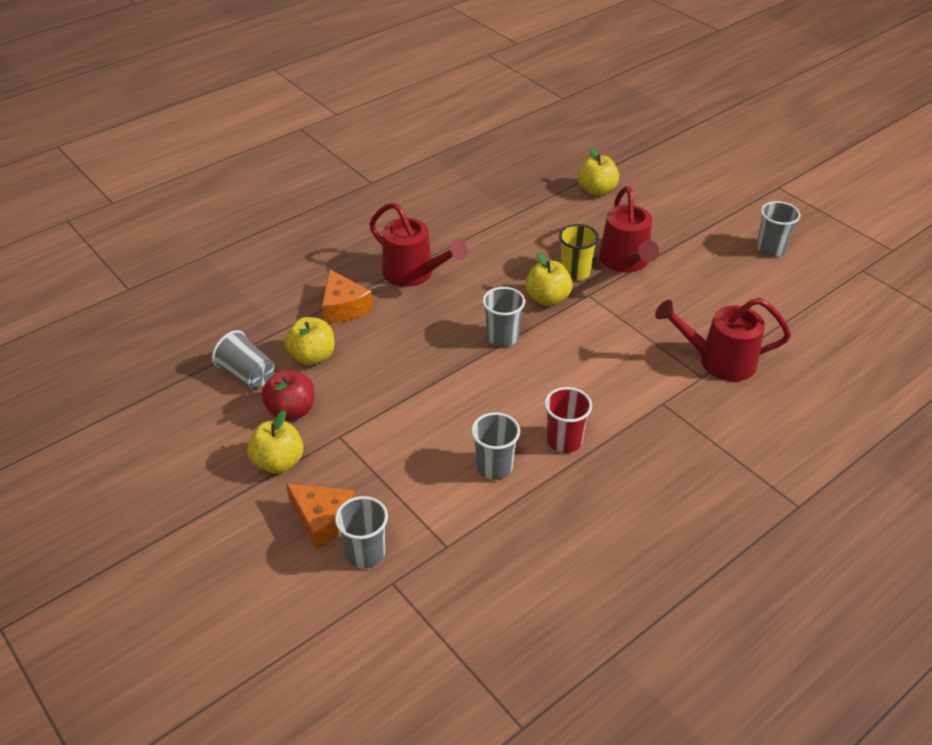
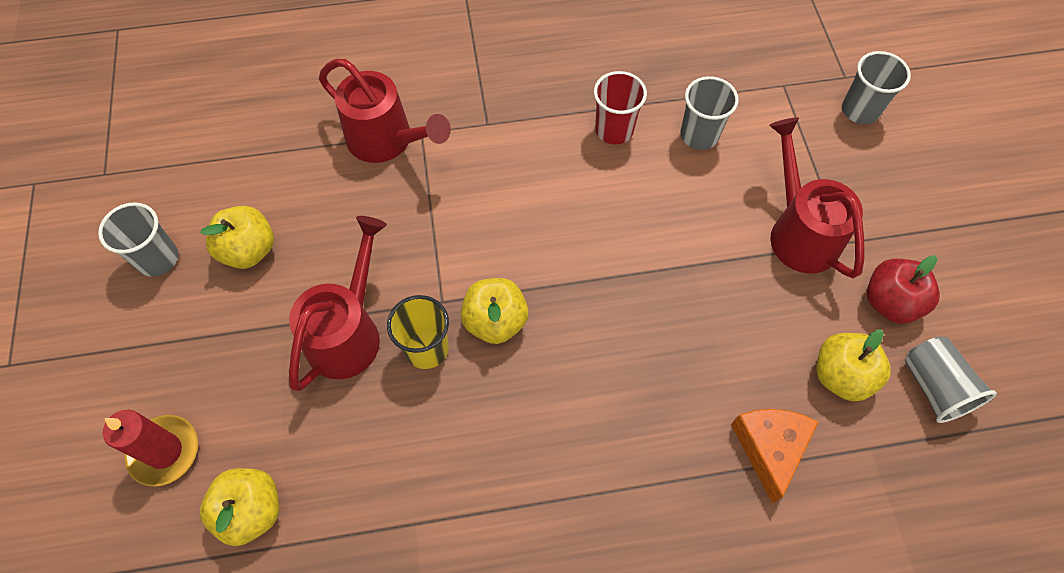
camera: 150 degrees left, 20 degrees up
(278, 462) = (921, 241): yellow apple -> yellow apple (249, 250)
(323, 520) = (891, 157): orange cheese -> none
(414, 274) = (641, 464): red watering can -> red watering can (799, 231)
(502, 337) = (591, 288): grey cup -> none
(661, 191) = (164, 451): none -> red candle

